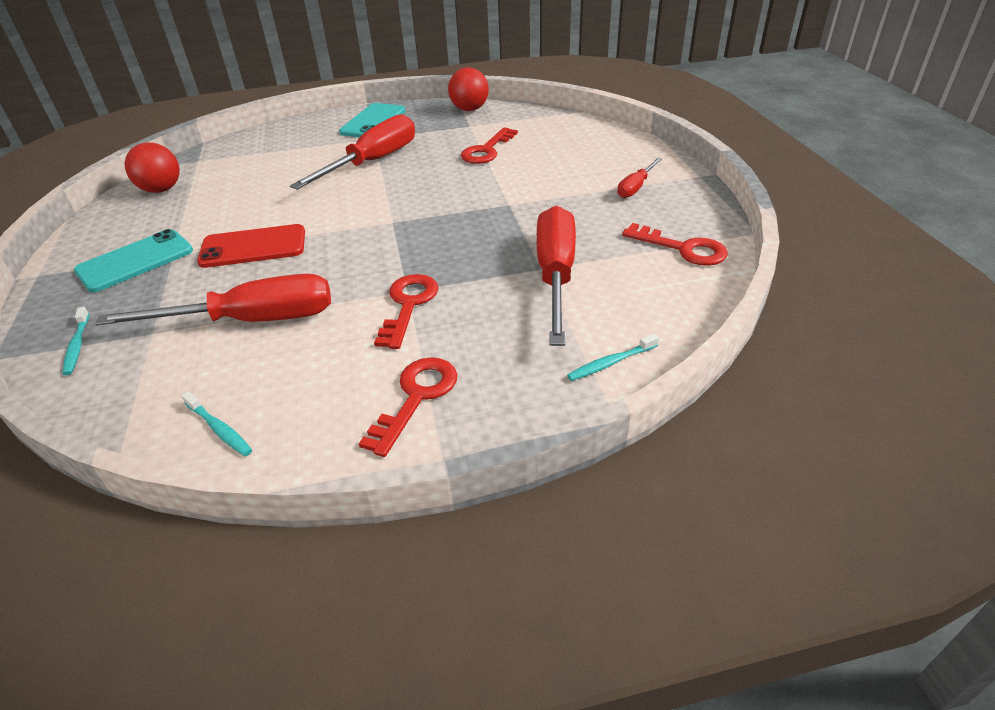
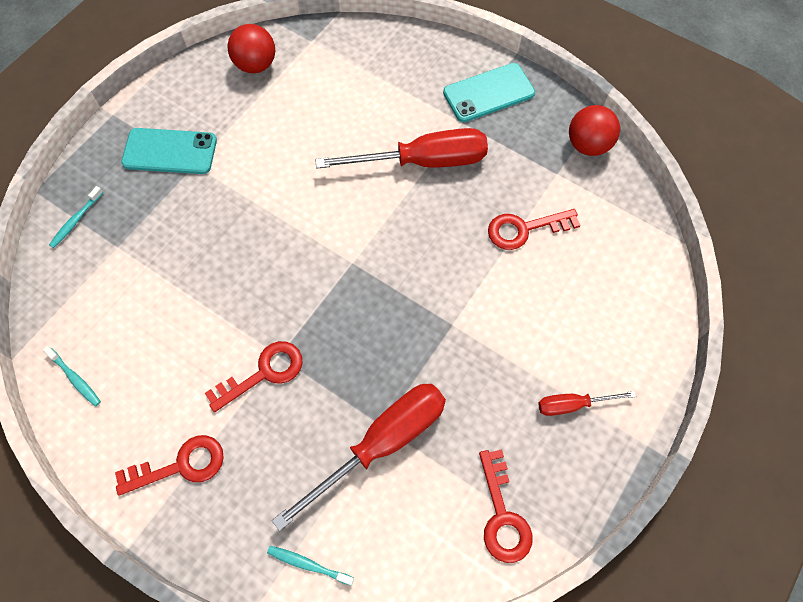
camera: 45 degrees right, 25 degrees up
(219, 429) = (75, 378): turquoise toothbrush -> turquoise toothbrush turned 45 degrees counterclockwise
(251, 320) = (172, 291): red screwdriver -> none
(253, 247) = (243, 204): red phone -> none

